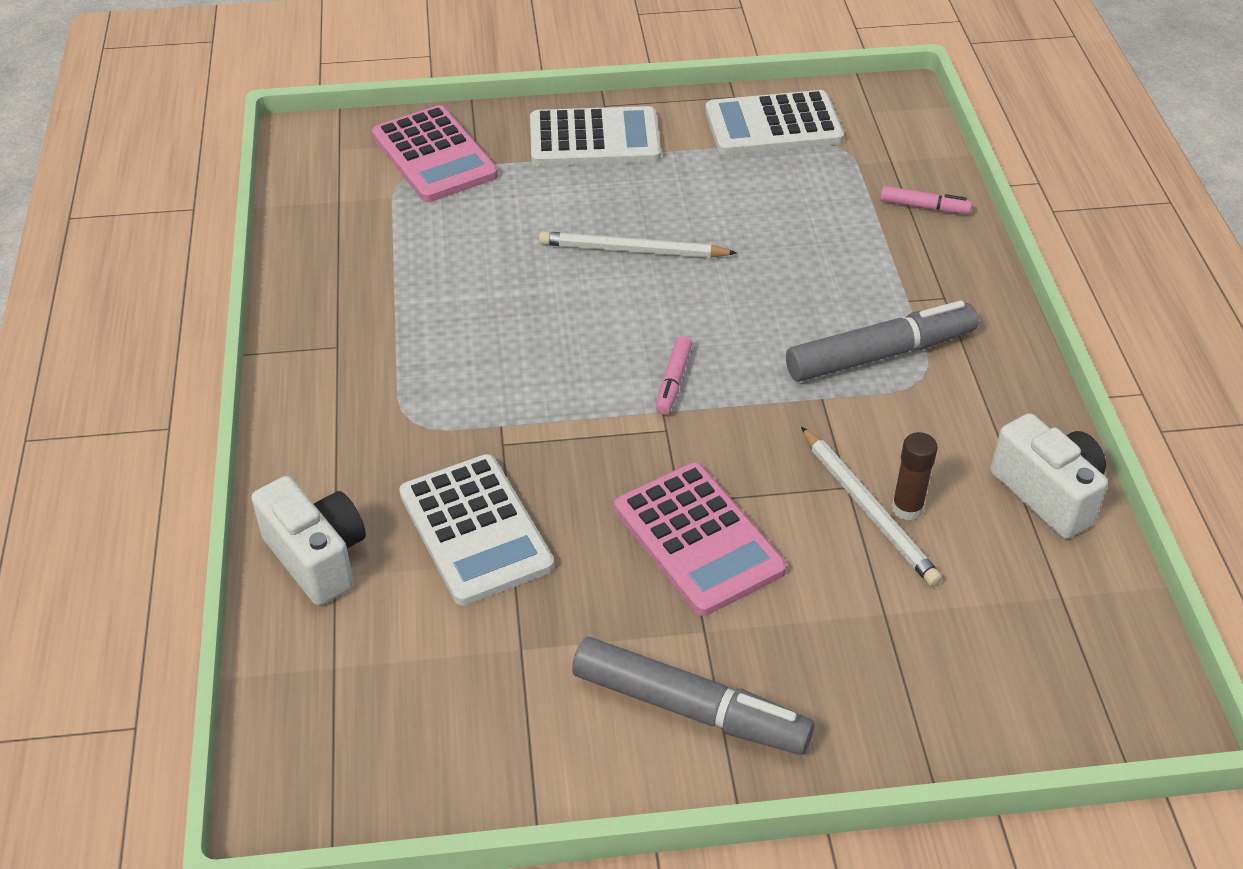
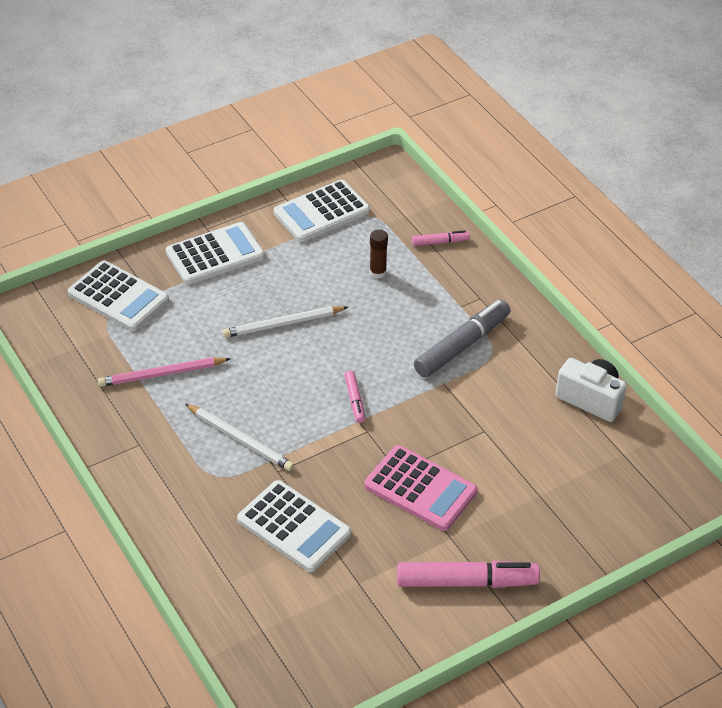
camera: 25 degrees left, 0 degrees up
(317, 557) = (212, 574): white camera -> none
(426, 266) = (161, 374): none -> pink pencil
(434, 156) = (118, 297): pink calculator -> white calculator
(689, 708) = (466, 582): grey marker -> pink marker
(869, 510) = (502, 440): white pencil -> white pencil (240, 439)
(907, 508) = (522, 432): brown glue stick -> brown glue stick (378, 272)

